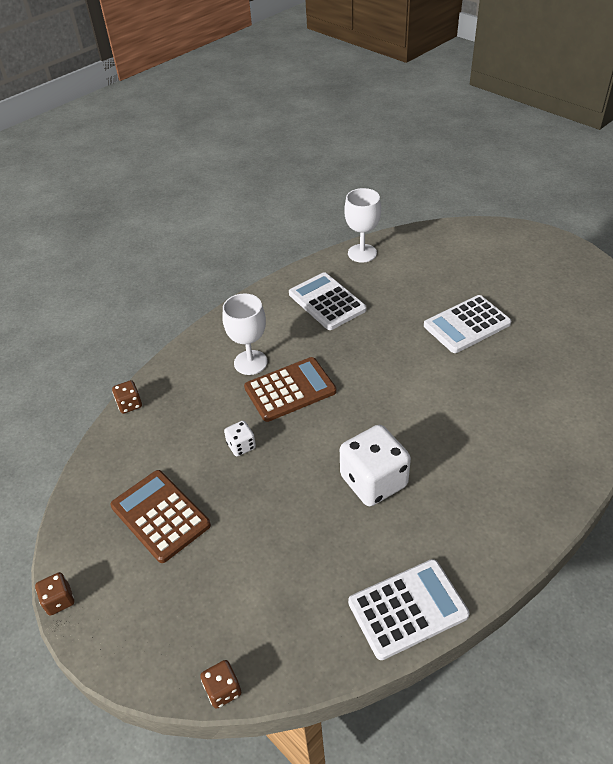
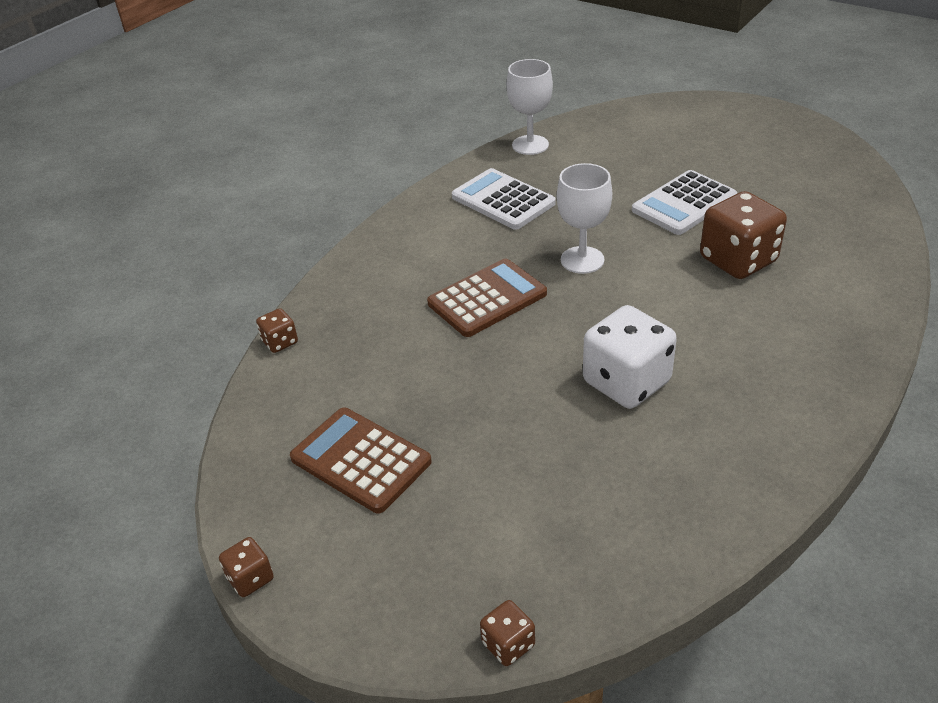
camera: 10 degrees left, 5 degrees down
(241, 446) = (443, 367): white dice -> none
(250, 362) = (426, 276): white goblet -> white goblet (582, 260)
(407, 609) = (716, 513): white calculator -> none
(493, 384) = (738, 260): none -> brown dice

